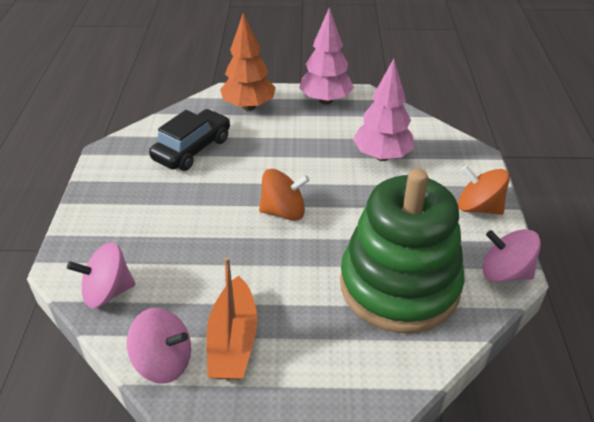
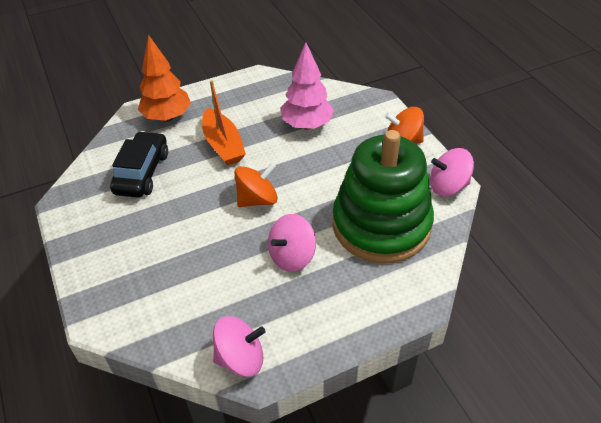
camera: 25 degrees left, 5 degrees up
(107, 292) = (153, 324): pink spinning top -> pink spinning top (292, 256)
(233, 341) = (284, 318): orange boat -> orange boat (223, 145)
(325, 100) = (231, 90): pink tree -> none

